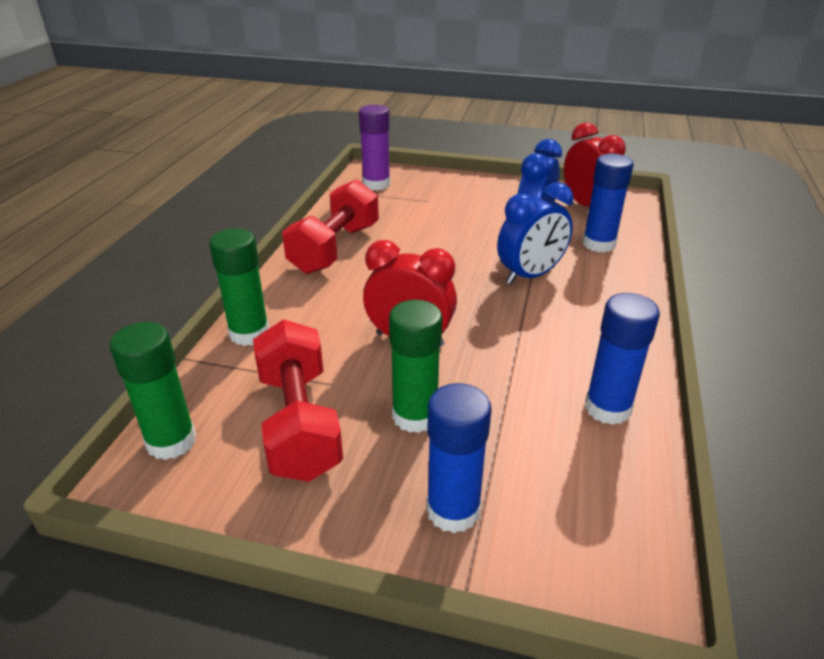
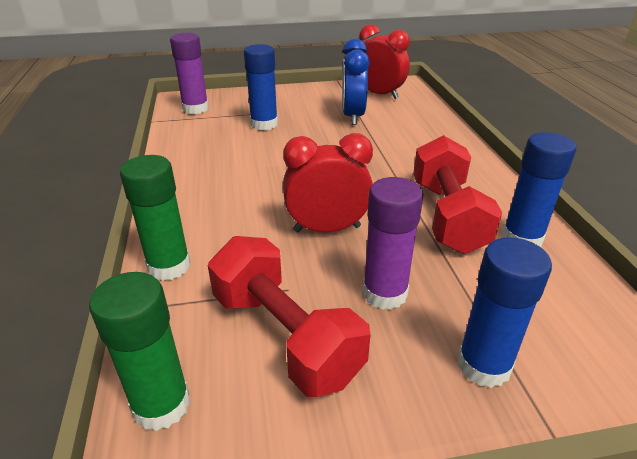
camera: 25 degrees left, 0 degrees up
(335, 248) = (198, 169): red dumbbell -> red dumbbell (447, 216)
(415, 416) = (384, 293): green glue stick -> purple glue stick
(530, 275) = (381, 153): blue clock -> none
(598, 244) = (411, 119): blue glue stick -> blue glue stick (264, 124)

